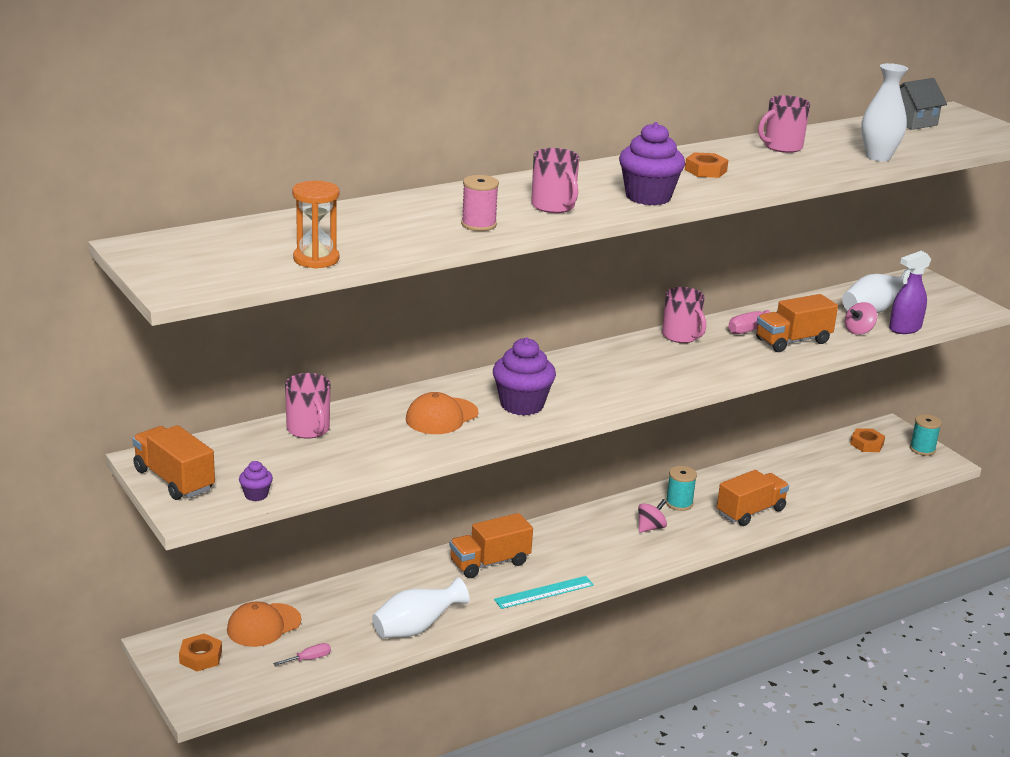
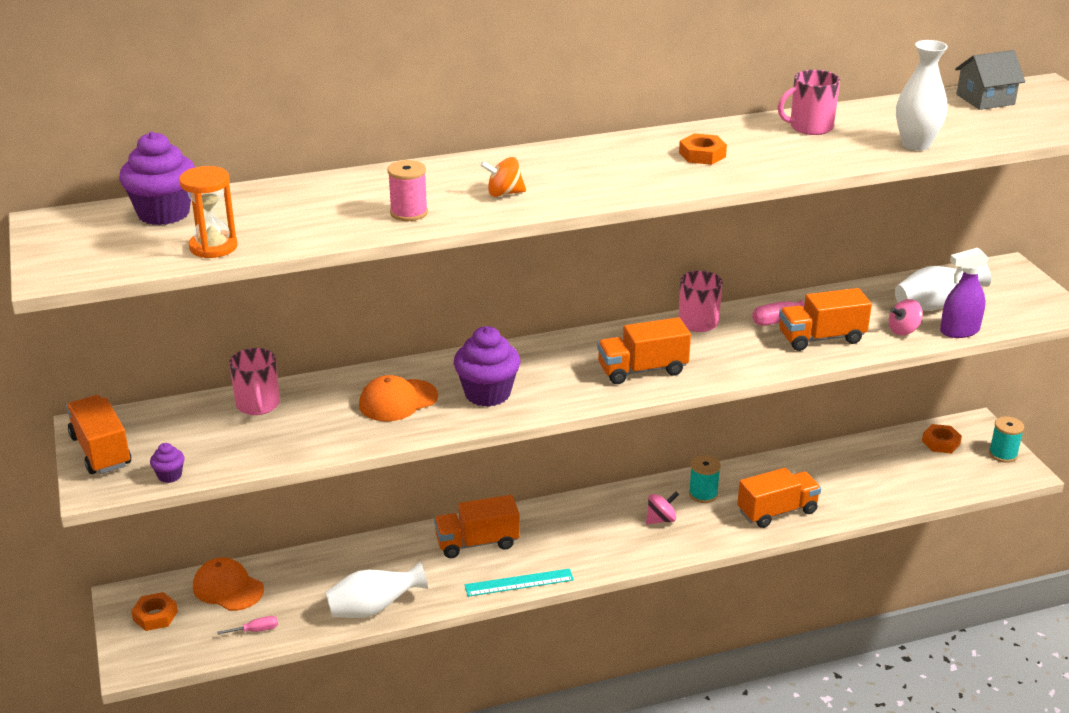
camera: 15 degrees right, 5 degrees up
(263, 625) = (228, 588): orange cap -> orange cap turned 60 degrees clockwise
(553, 206) = (504, 193): pink mug -> orange spinning top
(648, 197) = (615, 186): purple cupcake -> purple cupcake (164, 213)
(651, 376) = (642, 370): none -> orange truck

